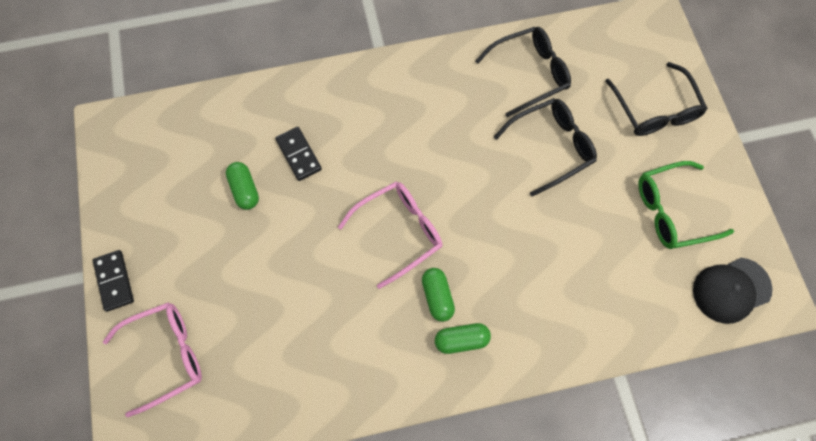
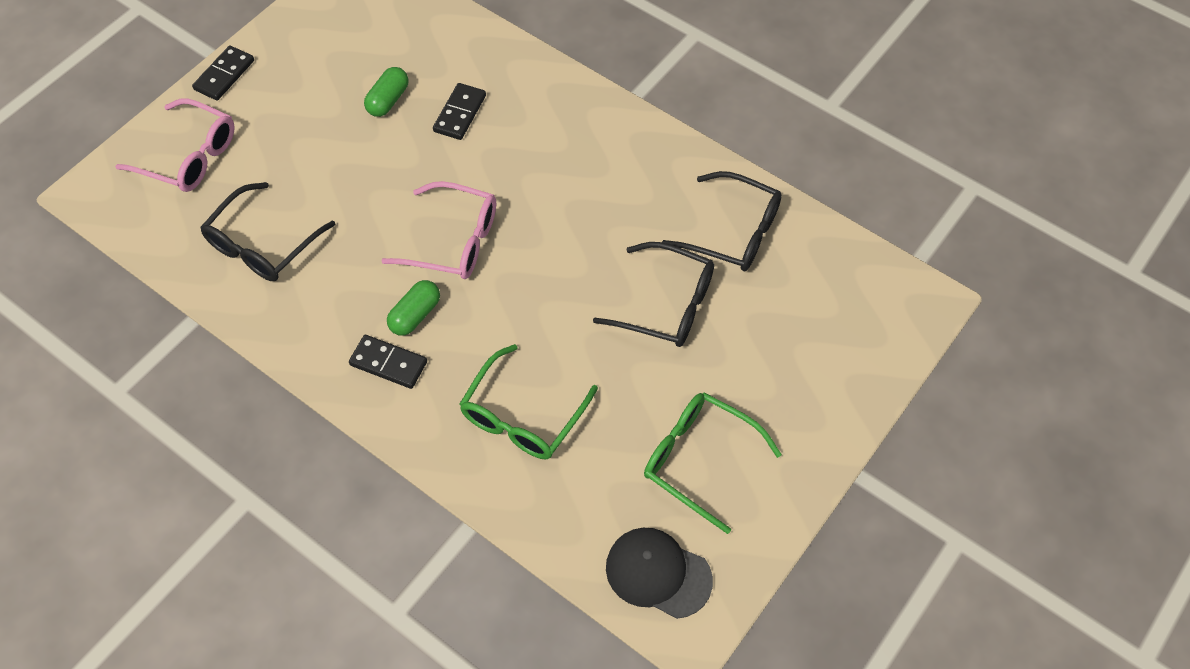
camera: 50 degrees right, 10 degrees down
(461, 340) = (388, 363): green capsule -> black domino
(566, 286) = (523, 415): none -> green glasses
(655, 109) = (808, 369): black glasses -> black glasses (263, 244)

